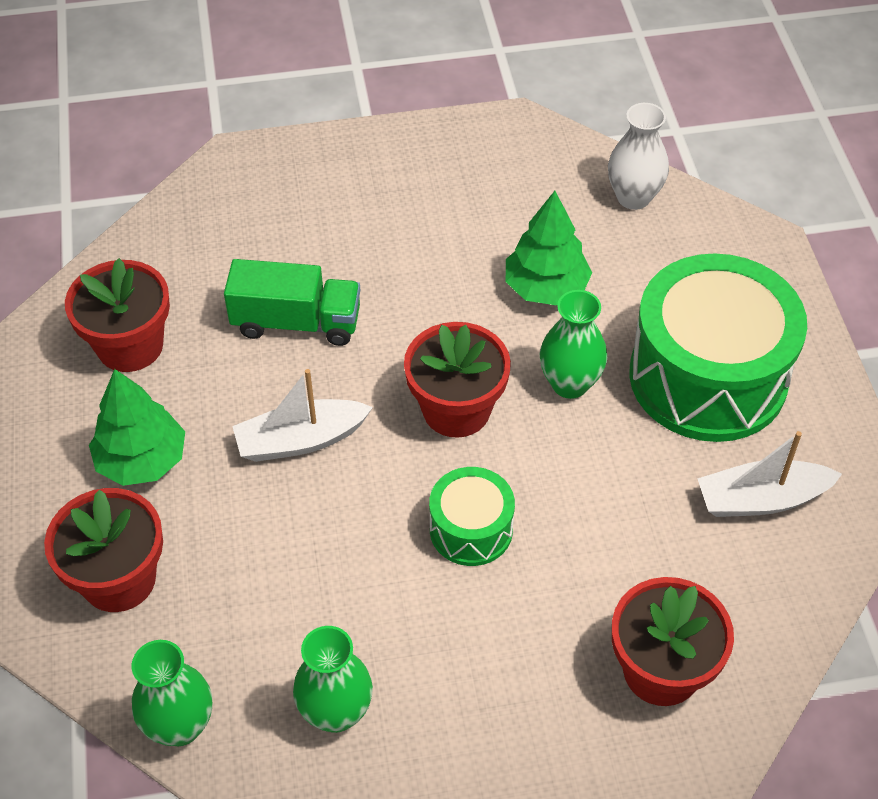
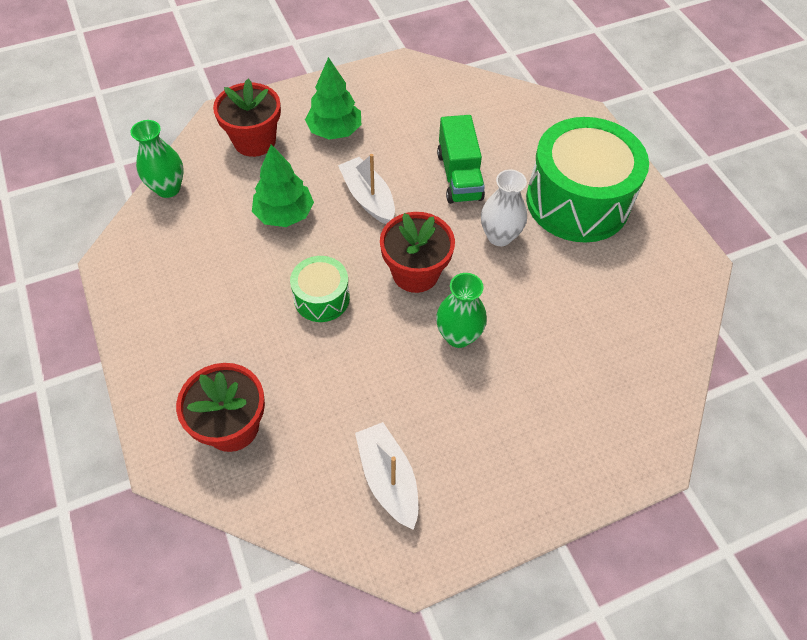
camera: 75 degrees right, 5 degrees up
(130, 346) = (414, 105): red flower pot -> none
(336, 712) = (183, 255): green vase -> none
(545, 288) = (542, 307): green tree -> green tree (284, 214)
(633, 197) = (660, 352): white vase -> white vase (499, 236)
(708, 377) = (494, 428): green drum -> green drum (577, 201)

